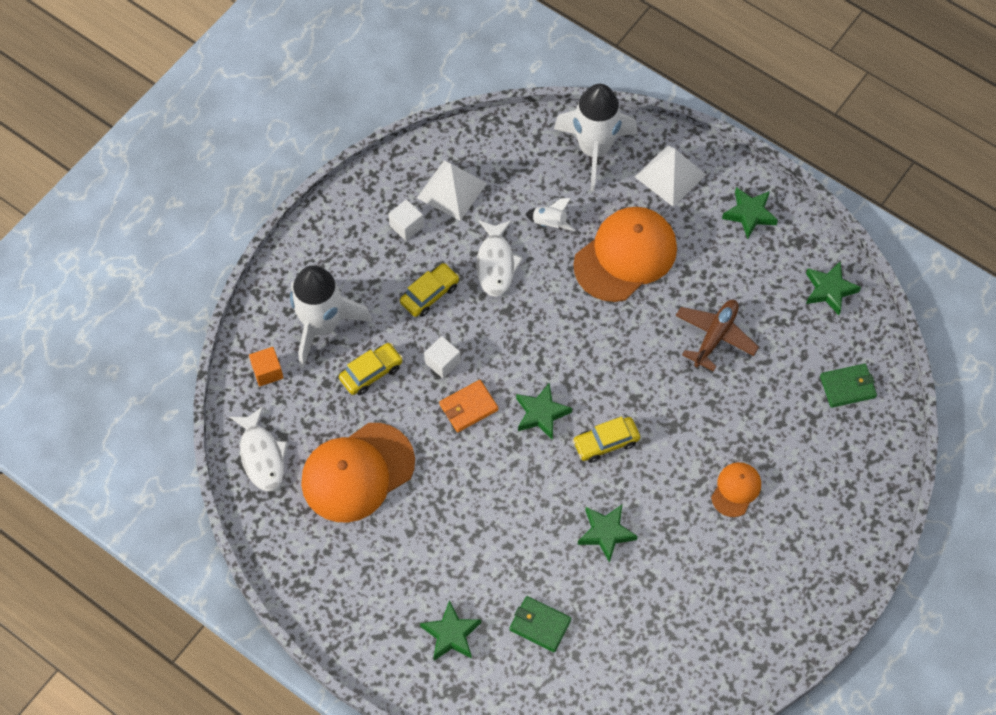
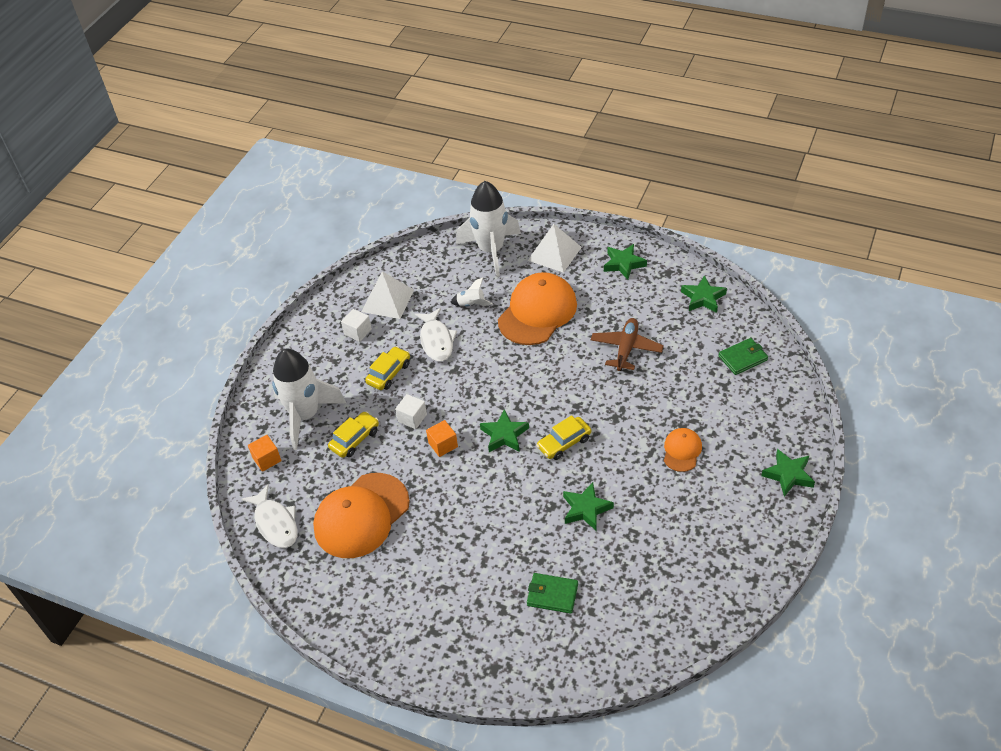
camera: 10 degrees left, 15 degrees down
(451, 634) = (476, 622): green star -> green star (788, 475)
(468, 407) = (443, 445): orange wallet -> orange cube

